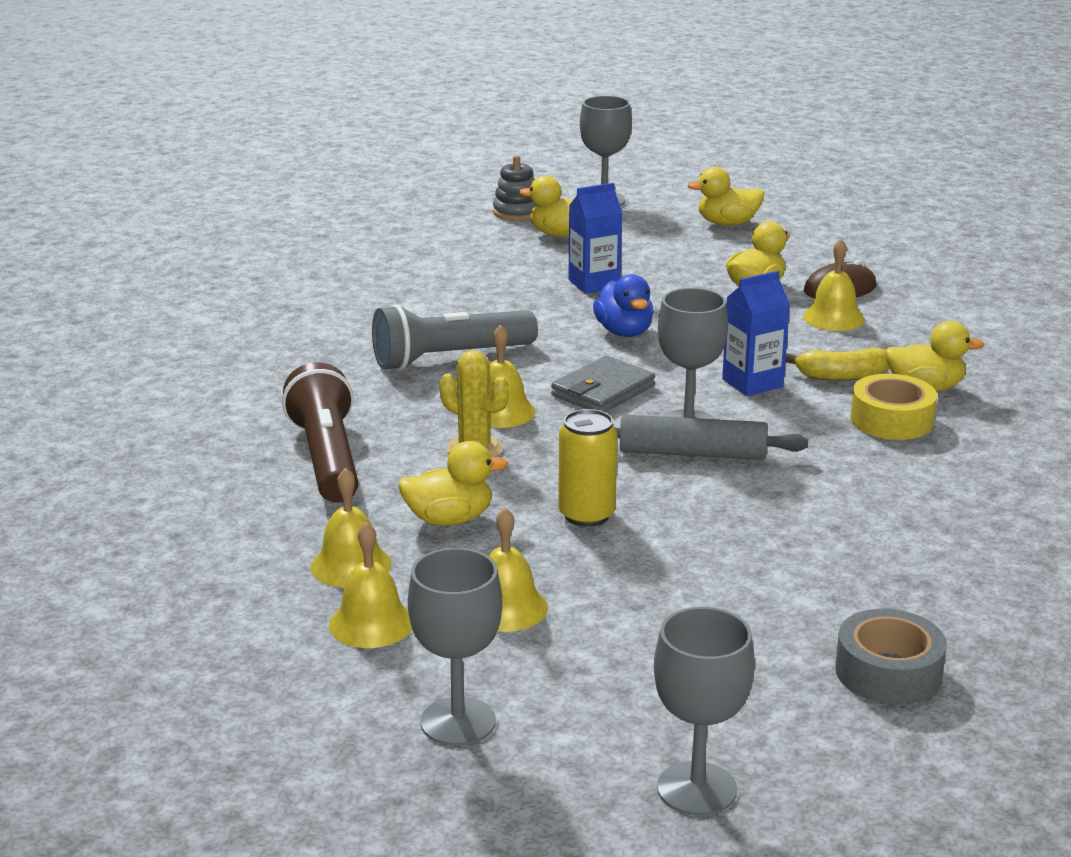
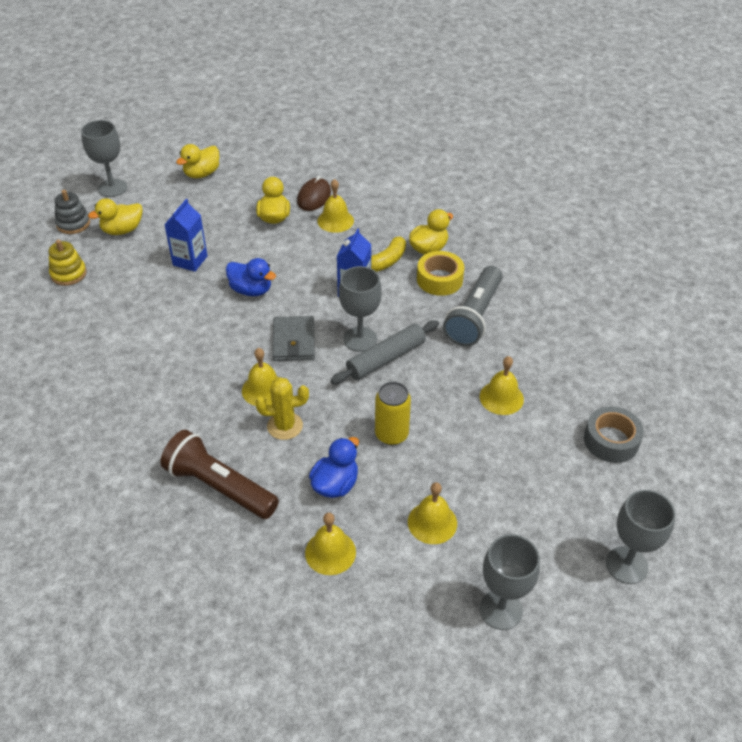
camera: 45 degrees left, 20 degrees up
(371, 623) = (389, 582): yellow bell -> yellow bell (501, 398)
(449, 245) = (68, 274): none -> yellow stacking toy
(449, 519) = (335, 484): yellow duck -> blue duck
(450, 358) = (186, 366): grey flashlight -> grey flashlight (474, 316)

